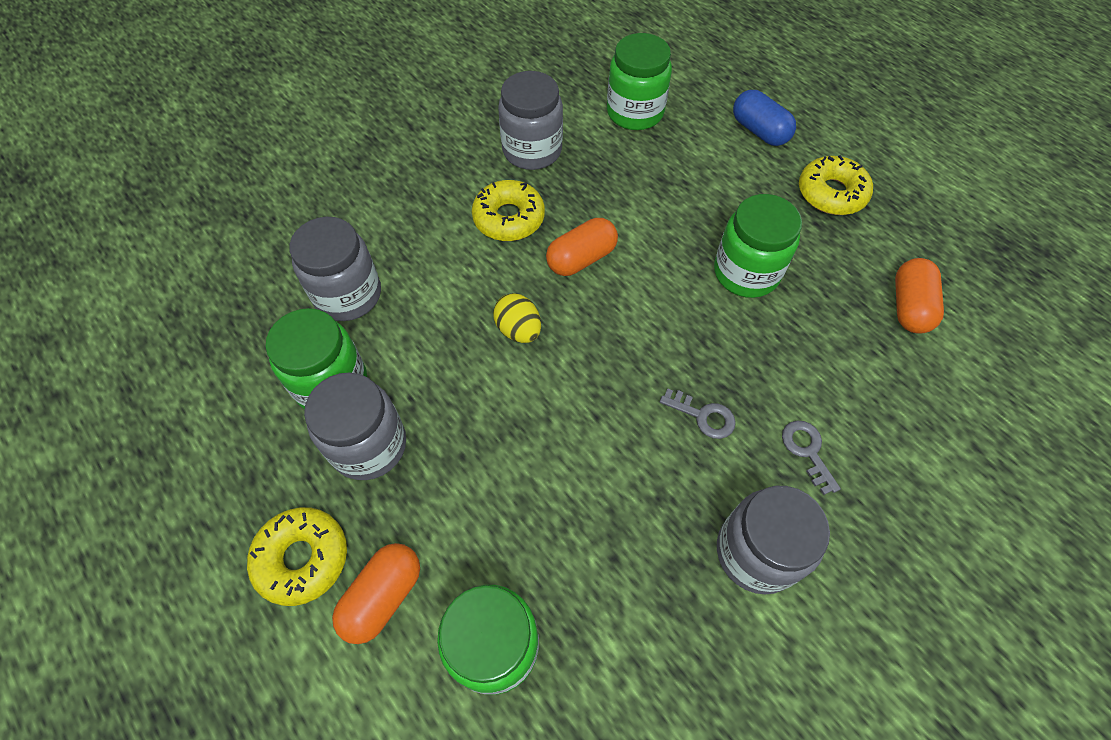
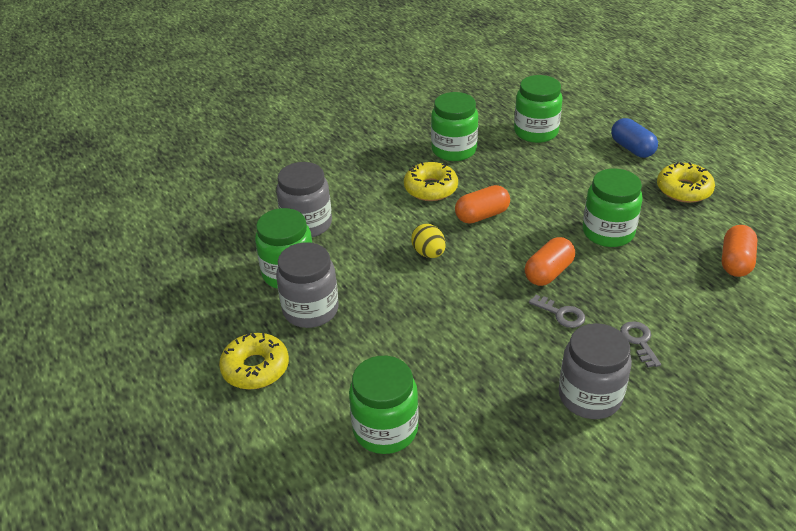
camera: 10 degrees right, 20 degrees down
(383, 596) = (309, 394): orange capsule -> orange capsule (548, 272)
(532, 150) = (454, 150): grey jar -> green jar

